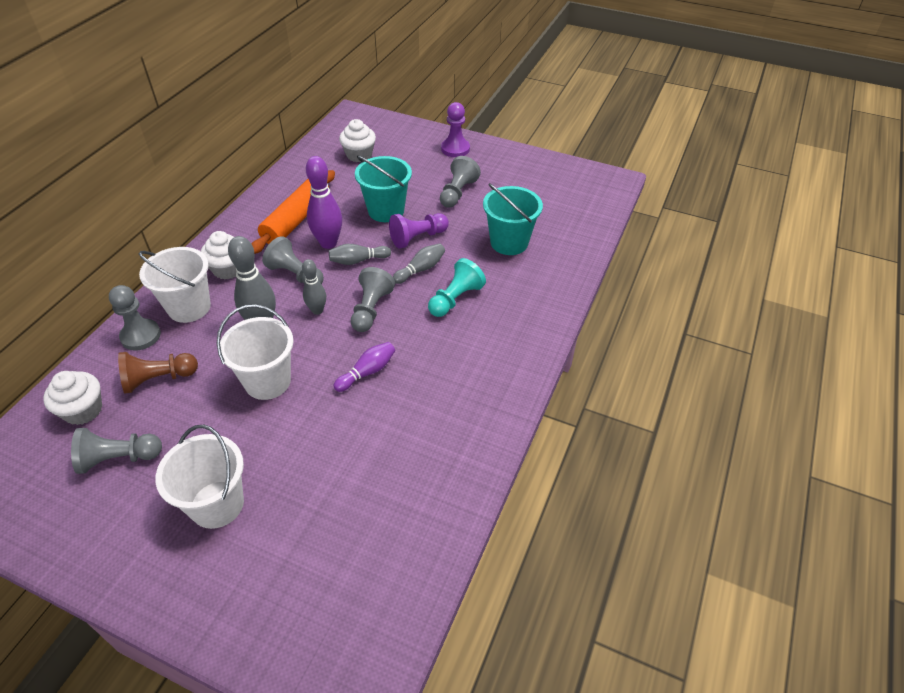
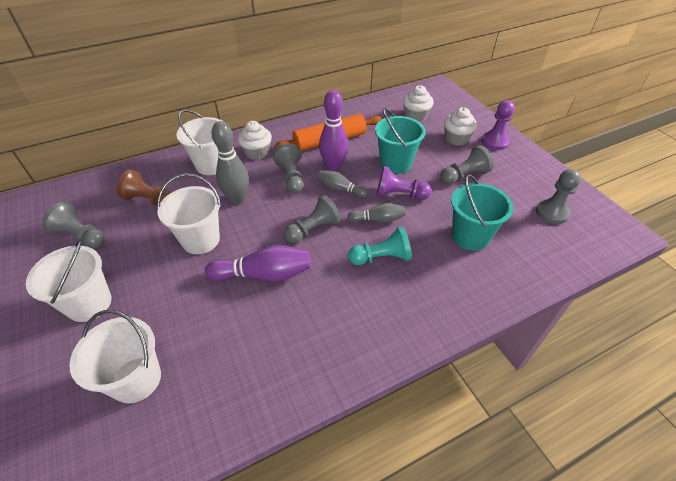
camera: 40 degrees right, 0 degrees up
(83, 410) = (99, 195): white cupcake -> white cupcake (456, 138)
(141, 336) = (170, 168): grey pawn -> grey pawn (551, 213)
(317, 310) = (279, 209): grey bowling pin -> none
(347, 522) = (136, 379): none -> white bucket
(367, 372) = (264, 274): purple bowling pin -> purple bowling pin, size x1.64

